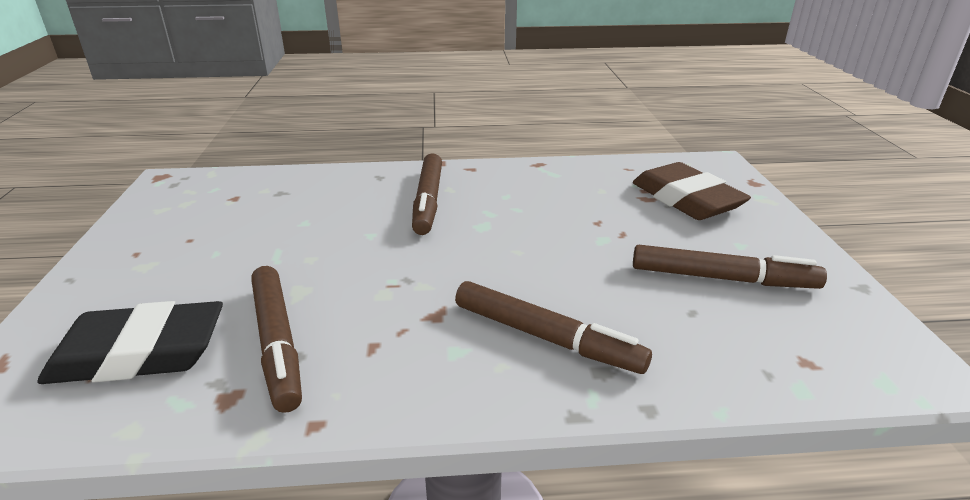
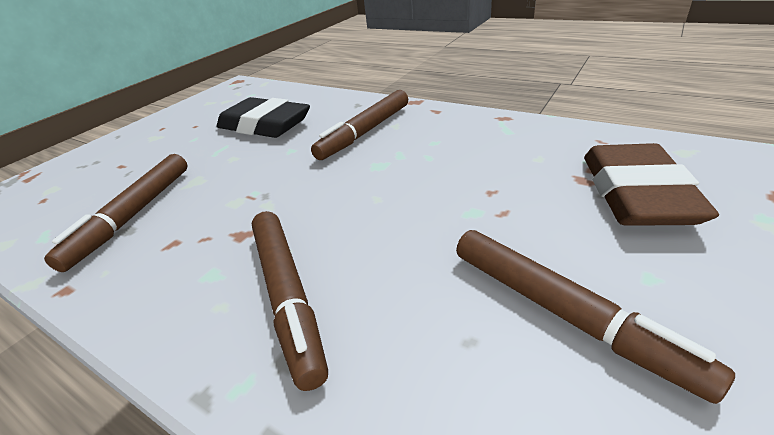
camera: 40 degrees right, 5 degrees up
(139, 353) = (76, 194): black eraser -> black eraser (265, 125)

